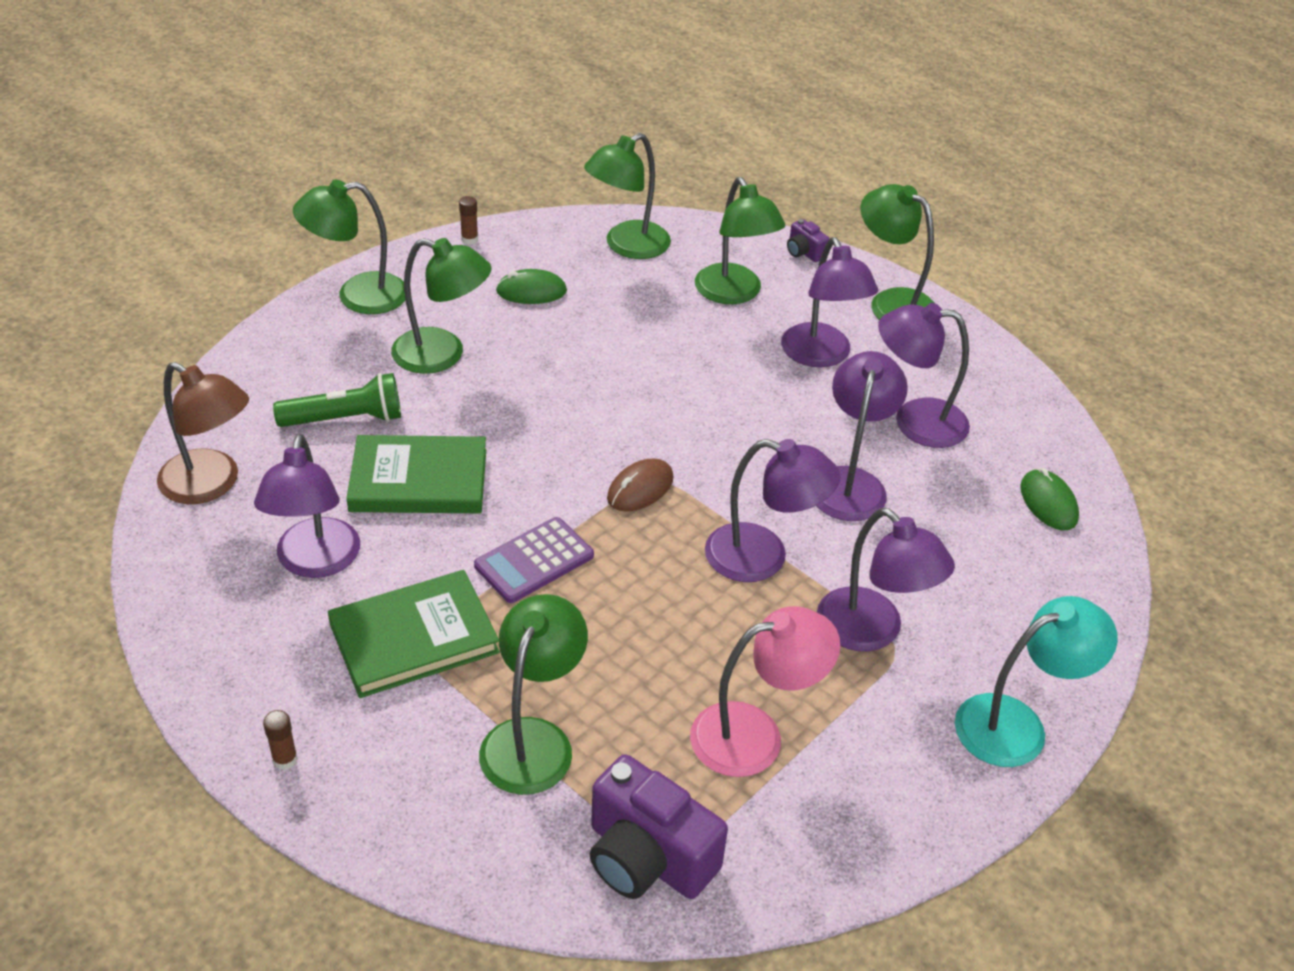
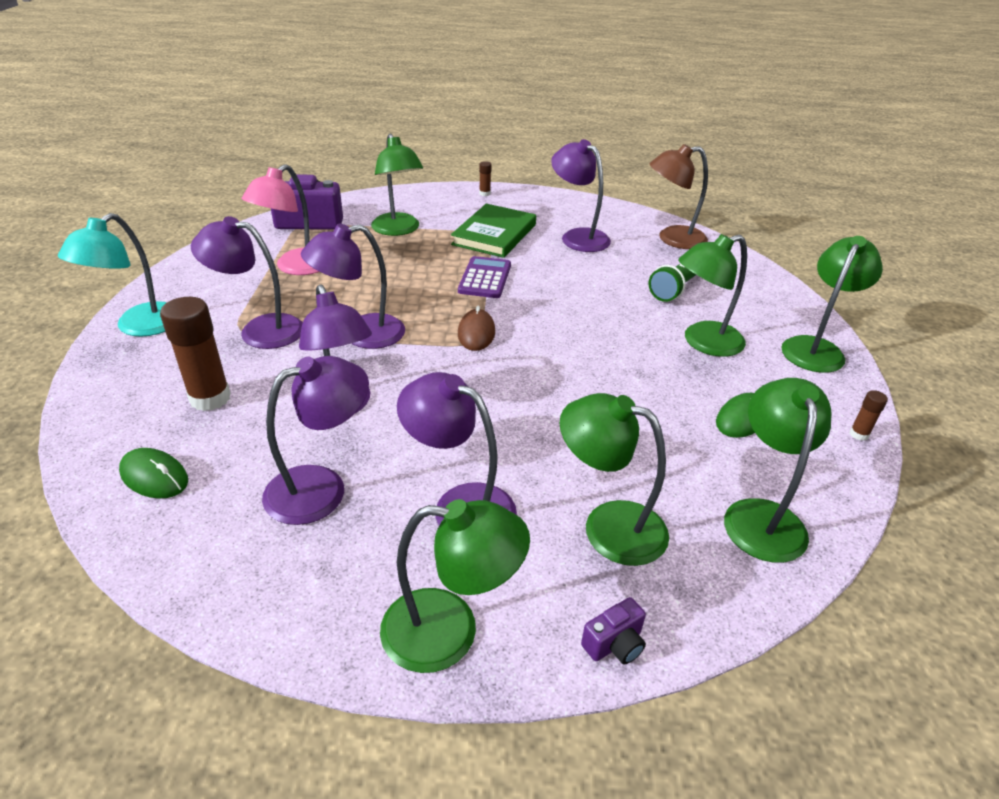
camera: 140 degrees right, 5 degrees down
(418, 480) = (594, 281): green book -> none
(804, 252) = (614, 644): purple camera -> purple camera turned 135 degrees clockwise
(970, 561) = (210, 398): none -> brown glue stick

